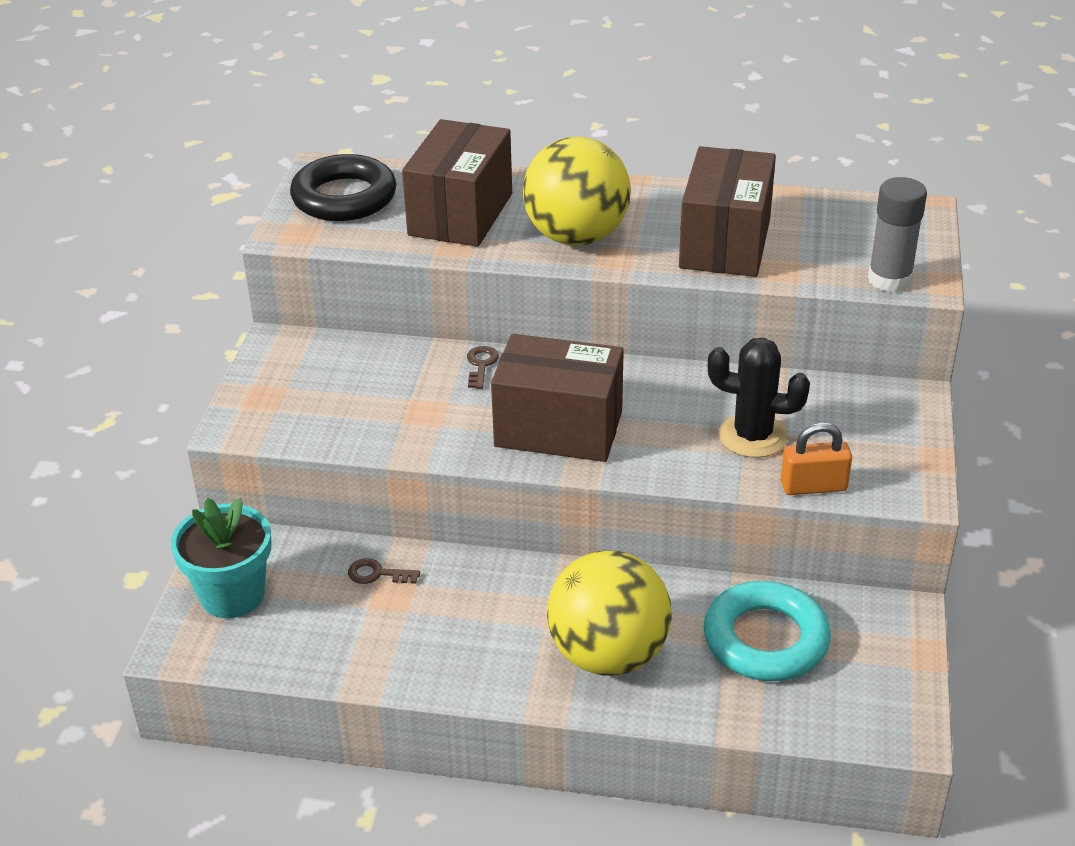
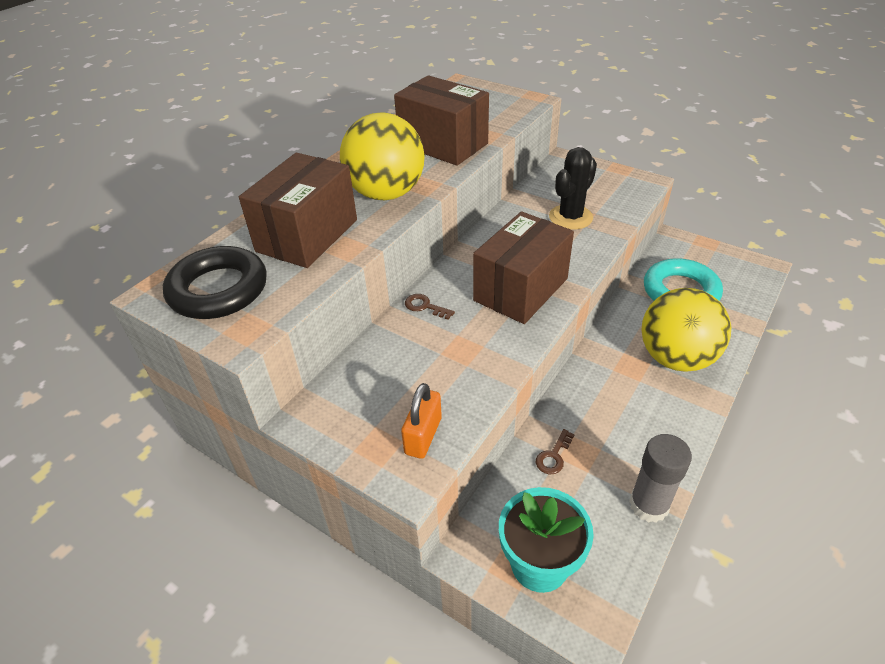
camera: 65 degrees left, 5 degrees up
(461, 214) = (307, 235): brown box -> brown box turned 75 degrees clockwise
(813, 486) = (626, 210): orange padlock -> orange padlock (423, 436)
(889, 280) = (521, 108): grey glue stick -> grey glue stick (648, 505)

